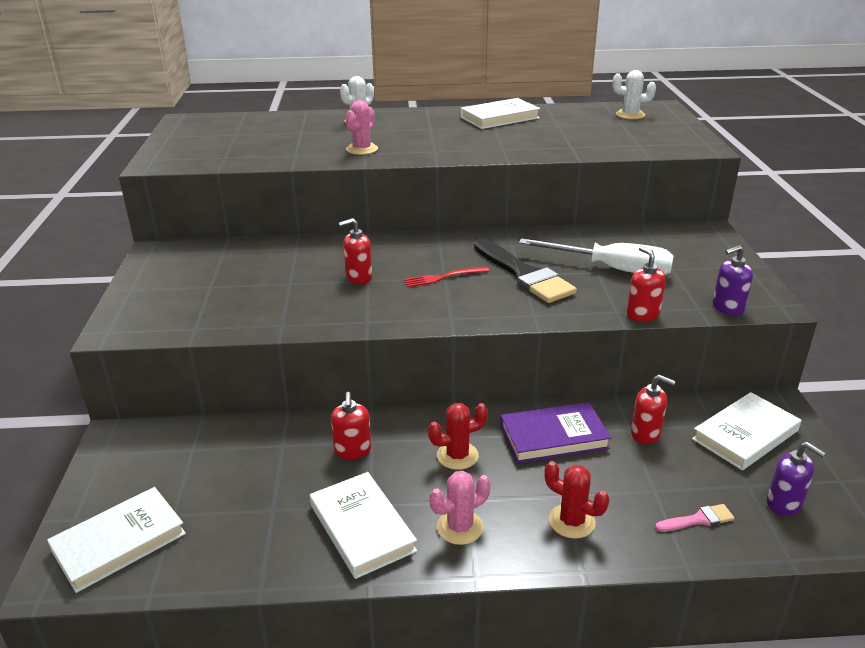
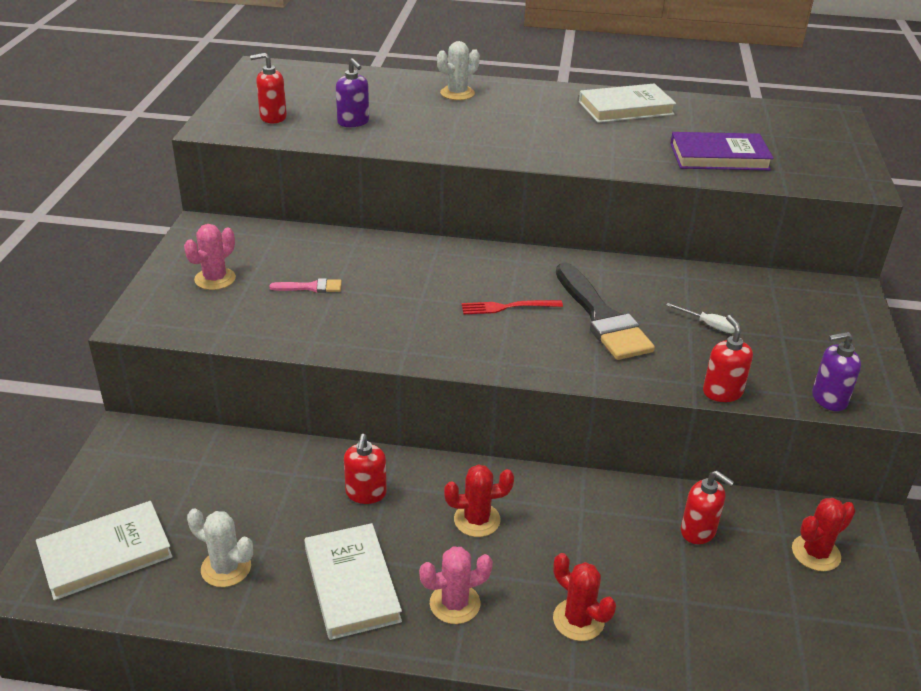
camera: 10 degrees right, 5 degrees up
(358, 277) = (412, 293): red soap dispenser -> red soap dispenser (273, 117)
(362, 149) = (448, 135): pink cactus -> pink cactus (215, 279)
(553, 436) = (591, 516): purple book -> purple book (719, 156)
(612, 269) = (709, 325): white screwdriver -> white screwdriver, size x0.41
(630, 115) = (789, 123): white cactus -> white cactus (226, 568)
(698, 520) = (721, 645): pink brush -> pink brush (311, 287)
(745, 435) = (816, 553): white book -> red cactus
(784, 504) = (829, 645): purple soap dispenser -> purple soap dispenser (353, 122)

